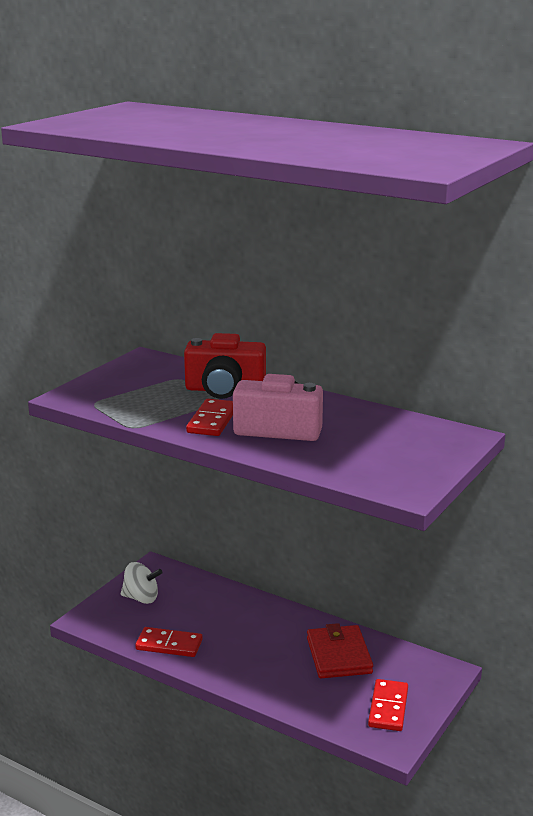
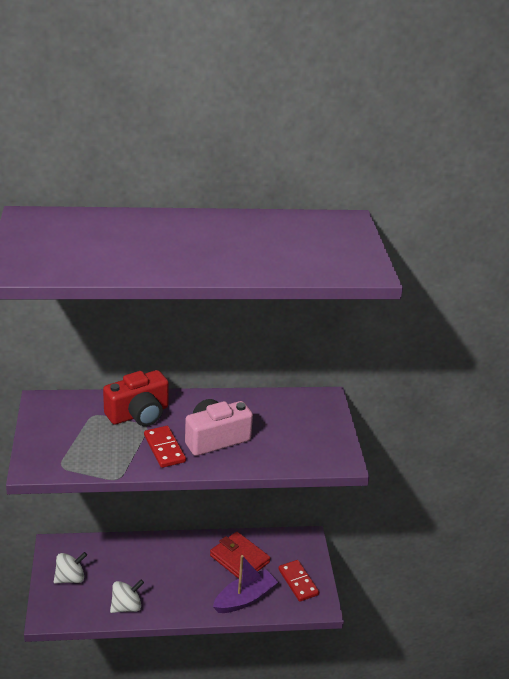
camera: 40 degrees left, 10 degrees up
(169, 645) = (126, 606): red domino -> white spinning top
(305, 694) = (245, 598): none -> purple boat

